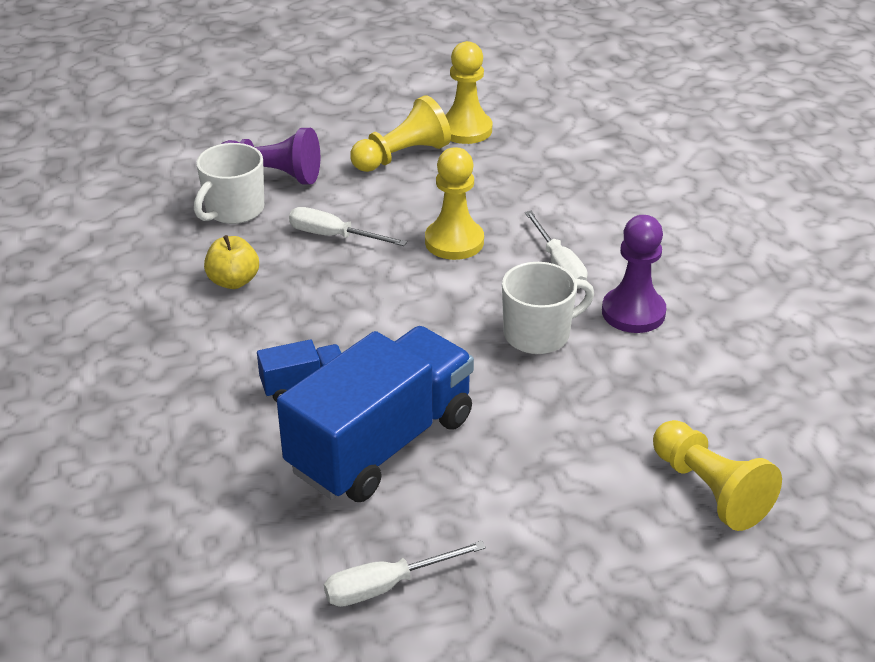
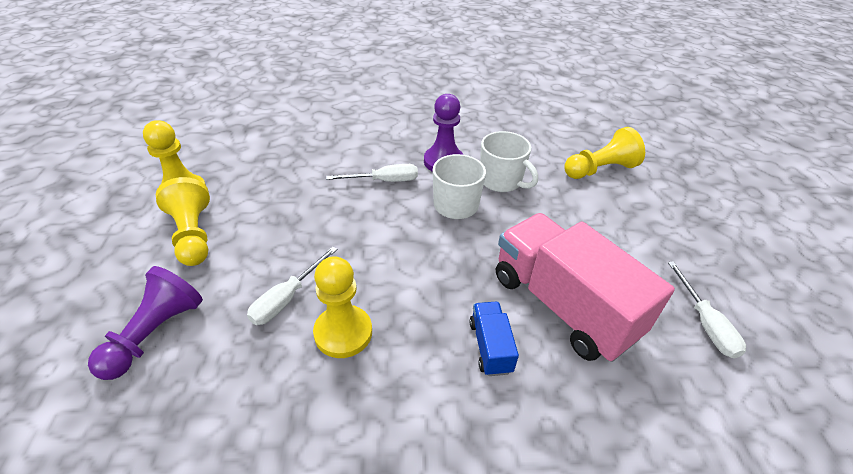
camera: 80 degrees left, 5 degrees up
(233, 281) = (323, 388): yellow apple -> none
(234, 210) = (196, 376): white mug -> white mug (501, 181)
(381, 444) = (563, 305): blue truck -> pink truck
(454, 242) = (333, 225): yellow pawn -> yellow pawn (343, 333)

